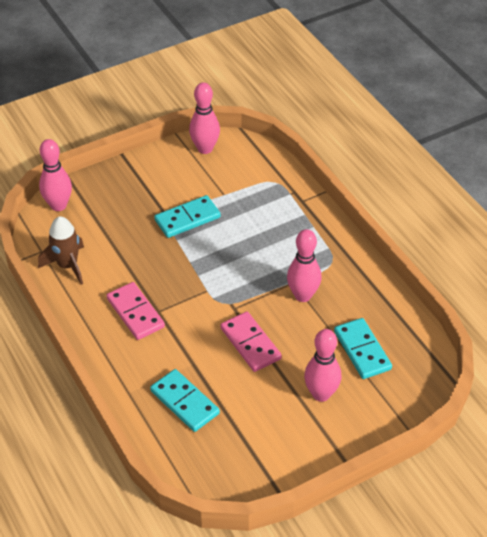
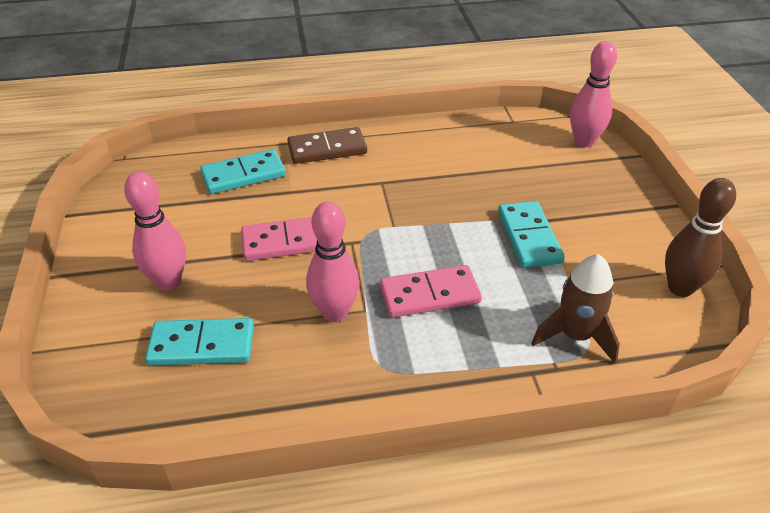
camera: 110 degrees right, 5 degrees down
(67, 265) = (482, 133): brown rocket -> brown rocket (575, 336)
(126, 359) = (327, 149): none -> brown domino
(135, 313) = (387, 166): pink domino -> pink domino (429, 294)
(205, 149) = (680, 288): pink bowling pin -> brown bowling pin

